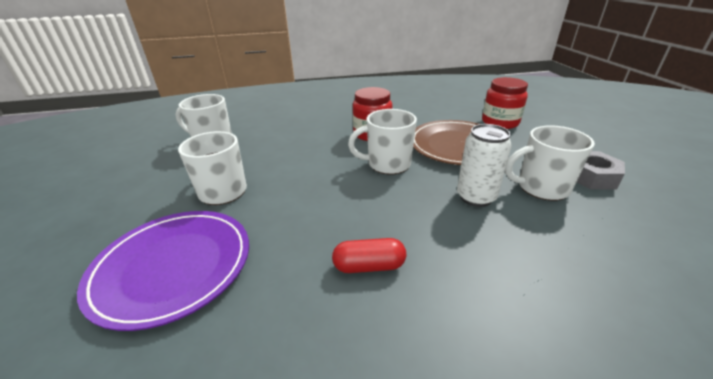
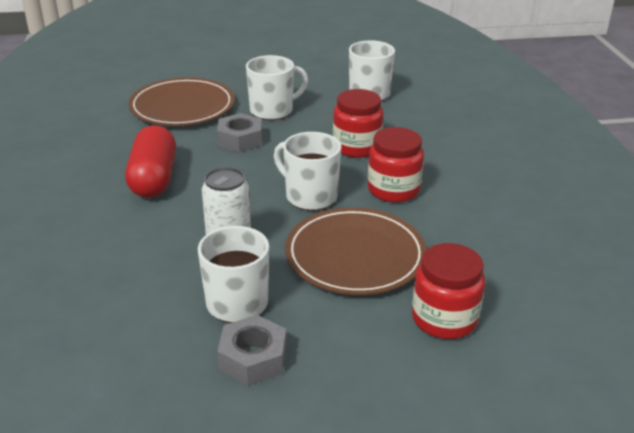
camera: 90 degrees right, 0 degrees up
(173, 267) = (182, 106): purple plate -> brown plate
(283, 207) = (240, 139): none -> grey nut
(309, 147) = (356, 147): none -> red jar
(369, 266) = (153, 178): red capsule -> red capsule, size x1.72
(387, 164) = (310, 196): white mug -> white mug turned 45 degrees counterclockwise

